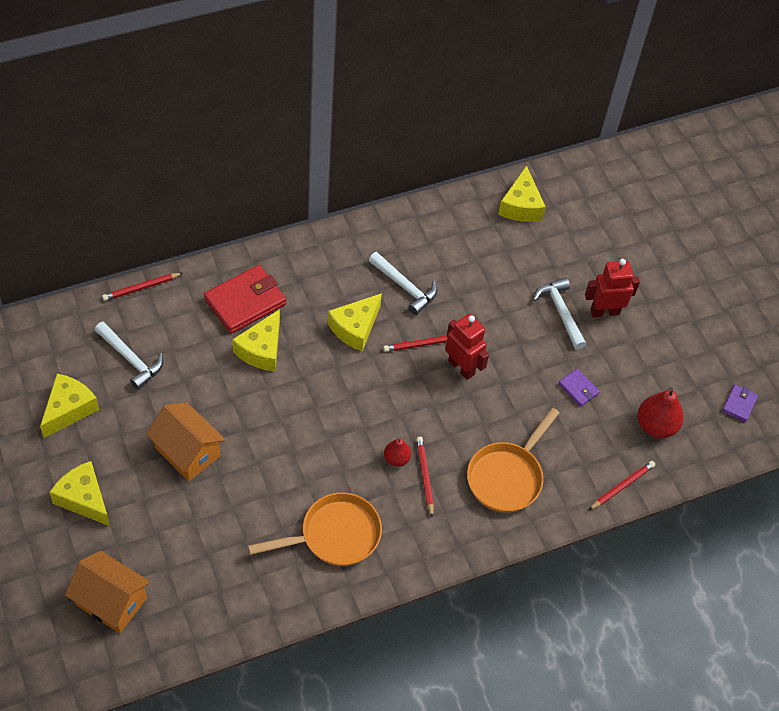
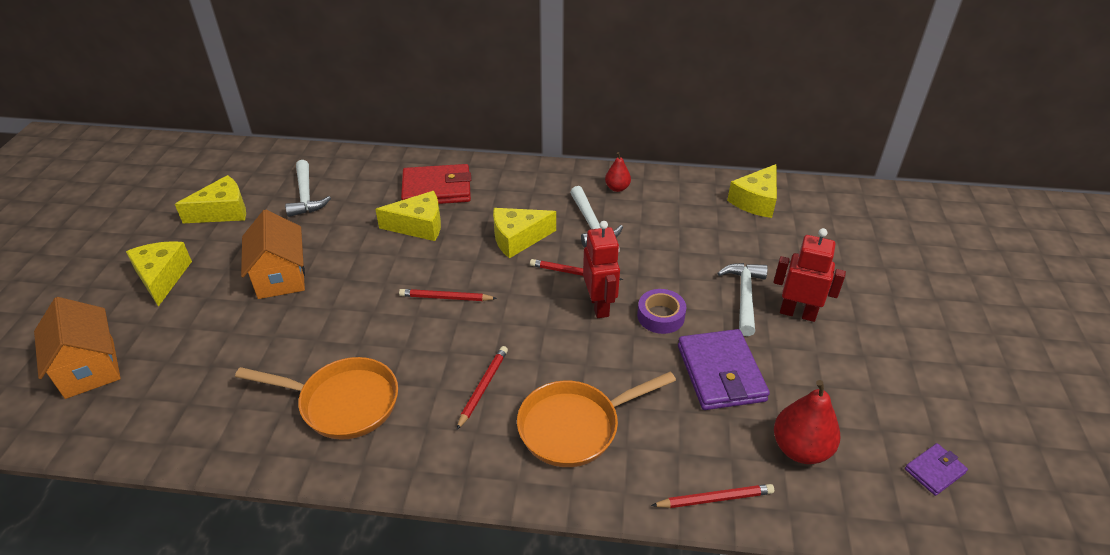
camera: 35 degrees right, 15 degrees down
(141, 288) = (362, 154): red pencil -> red pencil (445, 297)
(261, 349) = (419, 226): yellow cheese -> yellow cheese turned 150 degrees counterclockwise
(396, 459) = (467, 359): red pear -> red pear (617, 188)
(511, 357) = (660, 316): none -> purple tape
(578, 389) = (720, 373): purple wallet -> purple wallet, size x2.00

